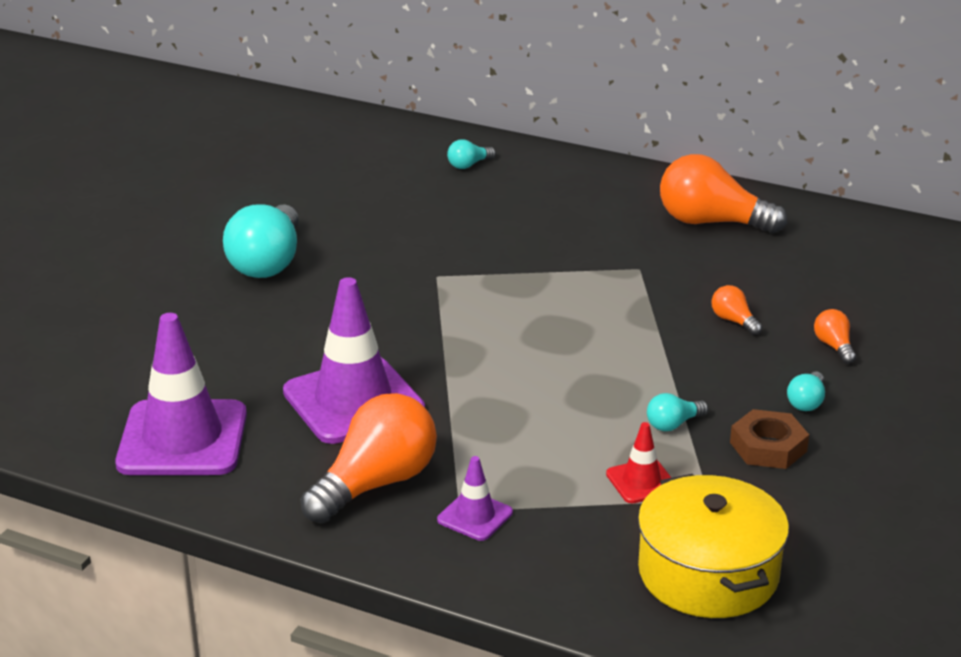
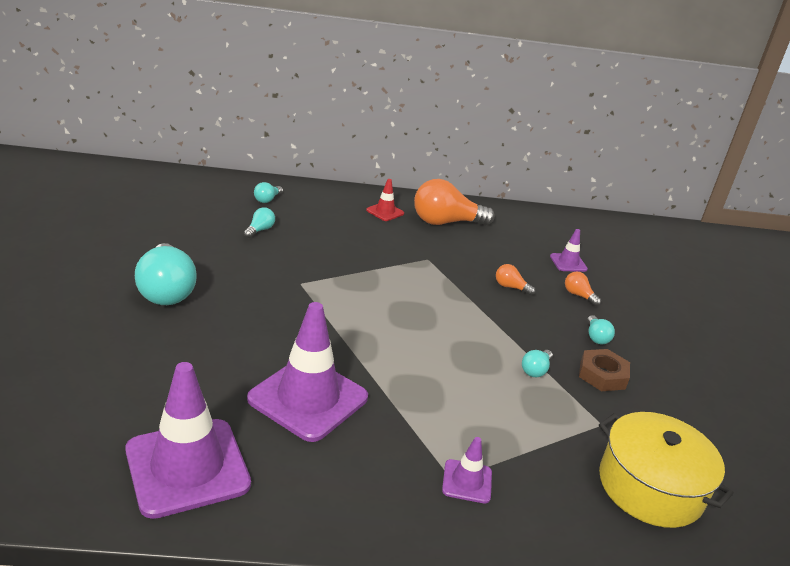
camera: 30 degrees left, 0 degrees up
(376, 484) = (374, 471): orange light bulb -> none
(430, 204) = (260, 230): none -> turquoise light bulb
(641, 481) = (552, 421): red traffic cone -> red traffic cone (385, 212)
(862, 301) = (568, 263): none -> purple traffic cone

